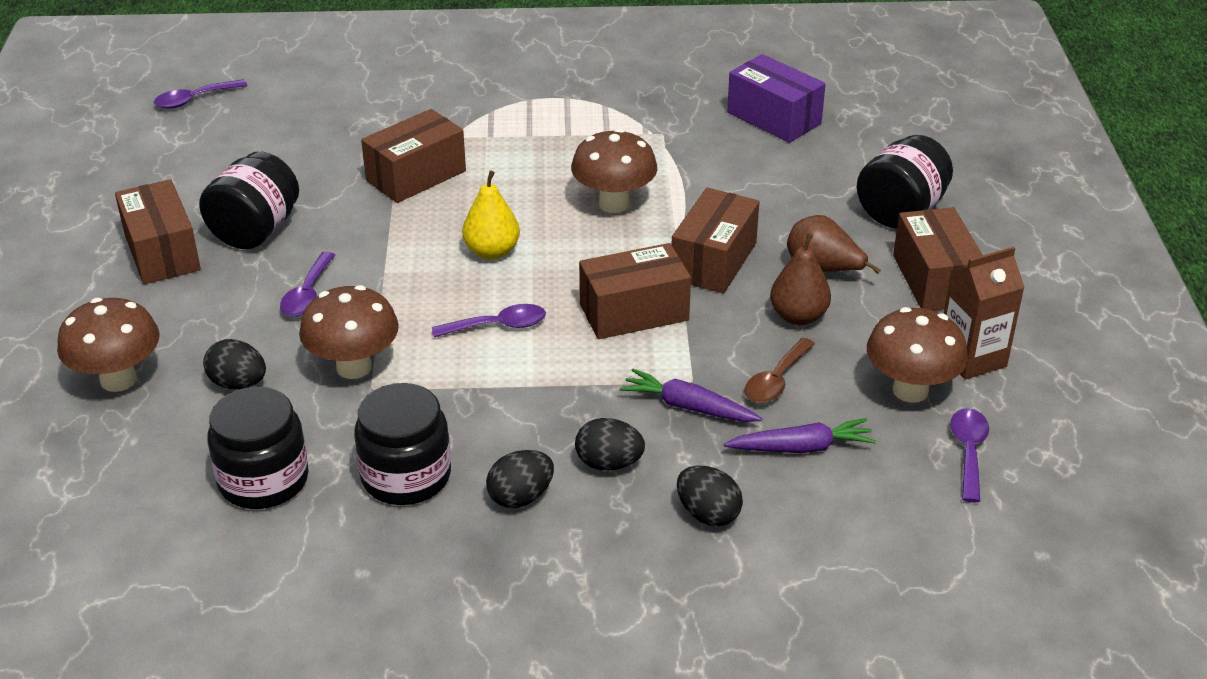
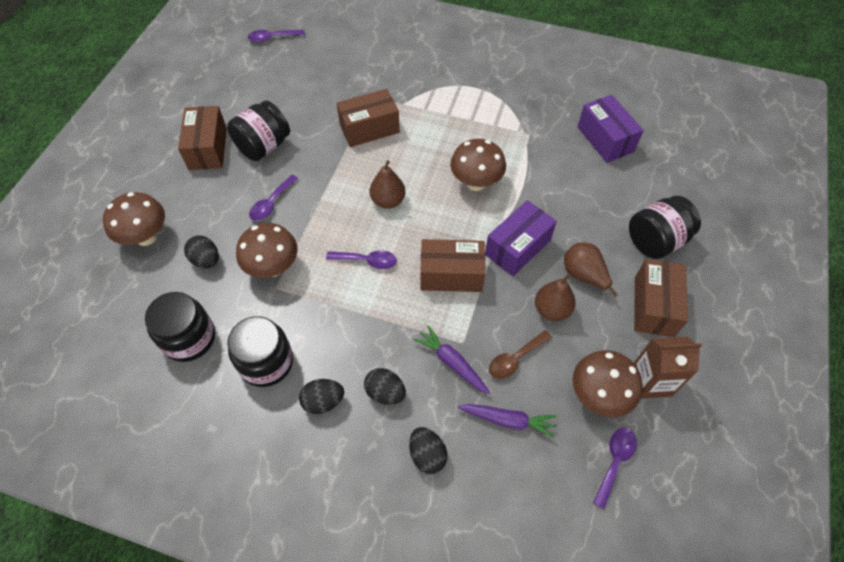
camera: 20 degrees right, 20 degrees up
(492, 252) = (388, 201): yellow pear -> brown pear
(714, 261) = (517, 247): brown box -> purple box

